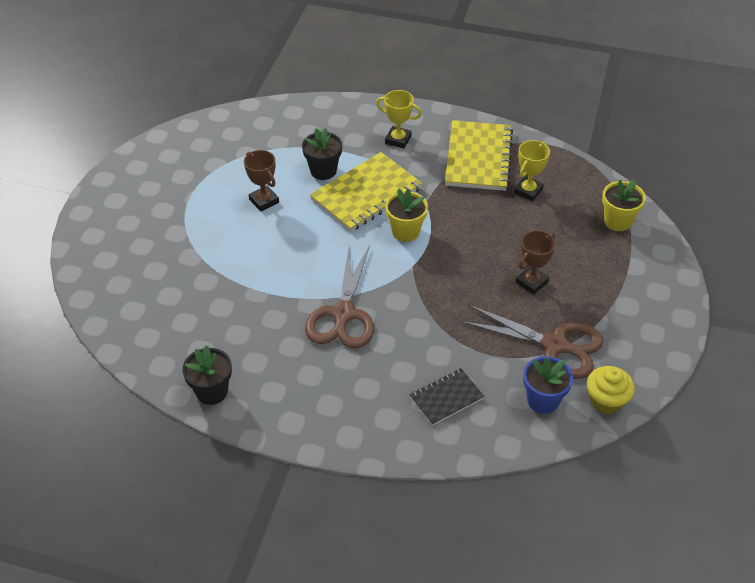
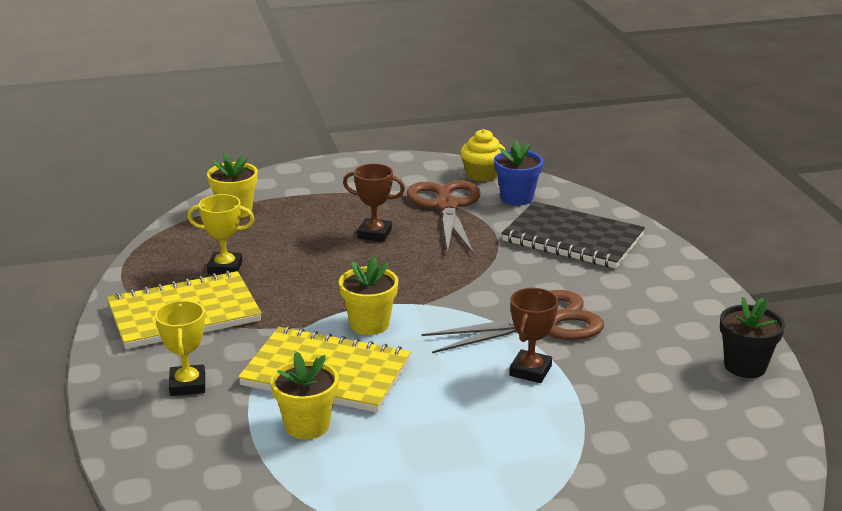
camera: 120 degrees left, 20 degrees down
(264, 201) = (417, 454): brown trophy -> brown trophy (530, 371)
(323, 171) = (307, 425): black flower pot -> yellow flower pot
(446, 398) = (572, 239): black notebook -> black notebook, size x1.79

